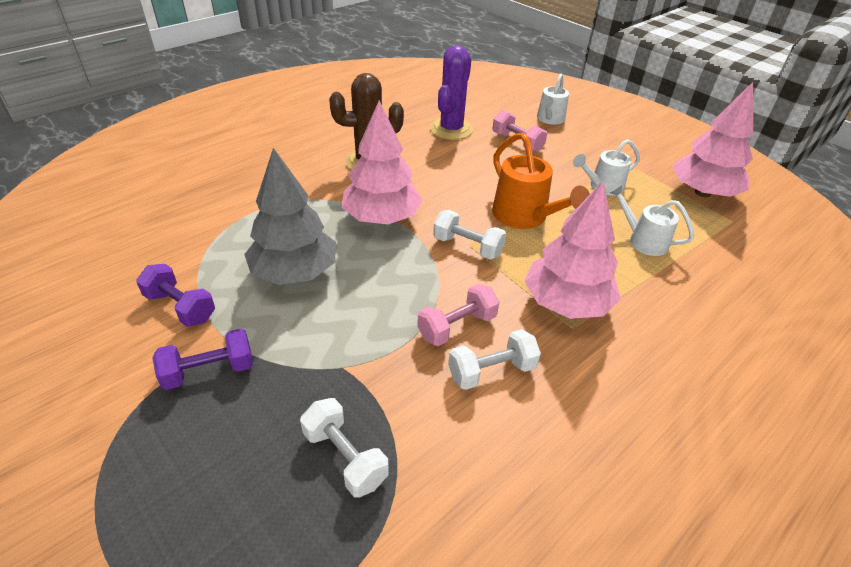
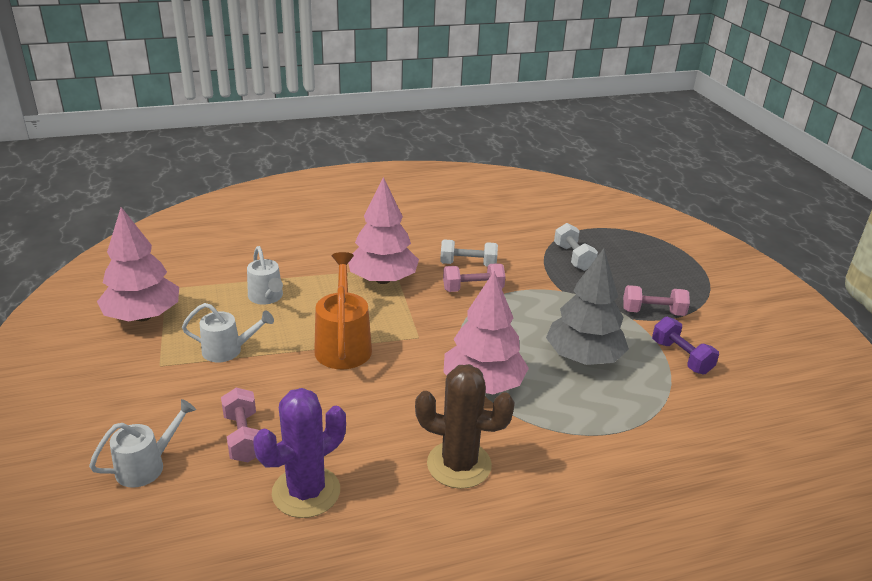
camera: 155 degrees left, 10 degrees down
(209, 371) = (653, 312): purple dumbbell -> pink dumbbell
(467, 247) = (421, 335): white dumbbell -> none

